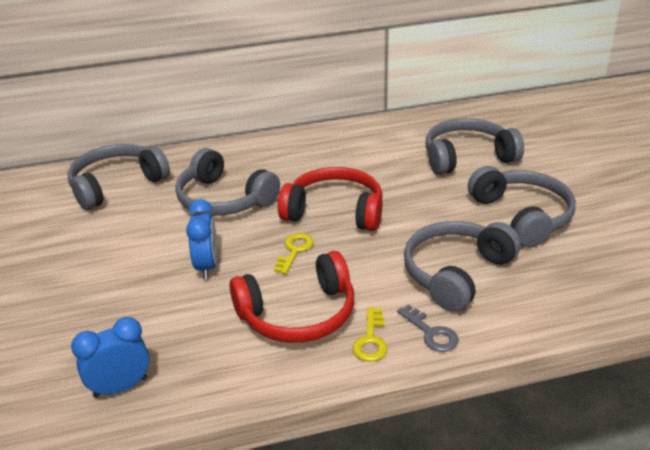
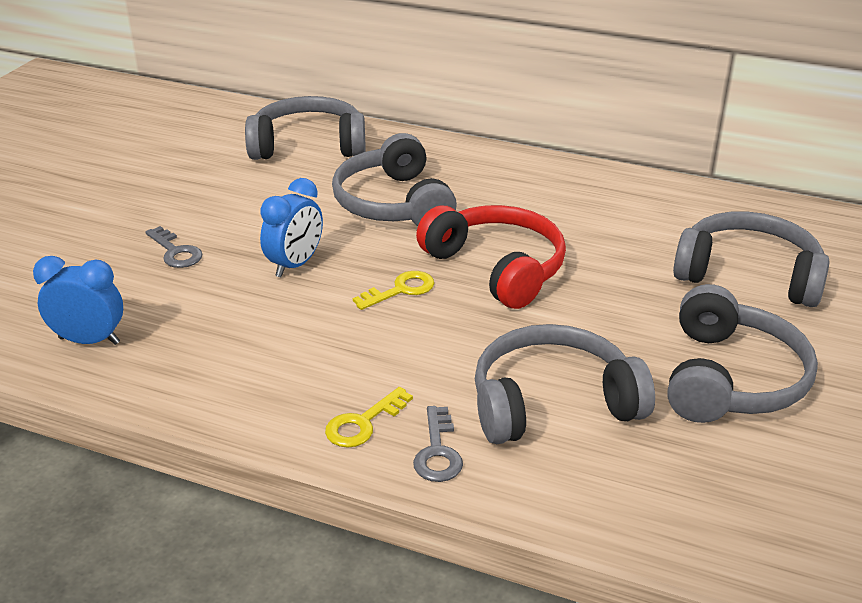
camera: 35 degrees right, 0 degrees up
(109, 297) = (176, 252): none -> grey key
(298, 314) = (323, 357): red headphones -> none

